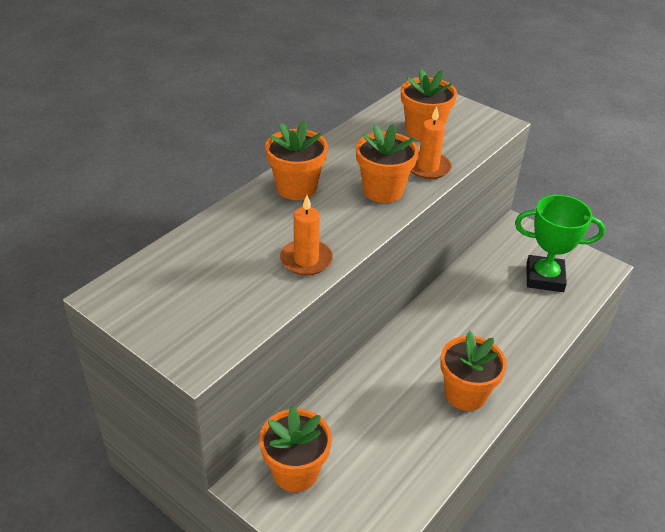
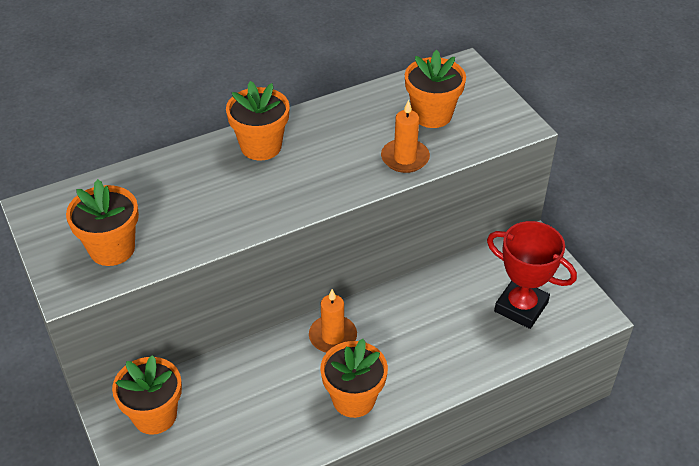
camera: 25 degrees right, 5 degrees up
(306, 260) = (219, 223): orange candle -> orange candle (333, 336)
(383, 190) = (341, 171): orange flower pot -> orange flower pot (112, 249)
(544, 278) = (521, 307): green trophy -> red trophy

